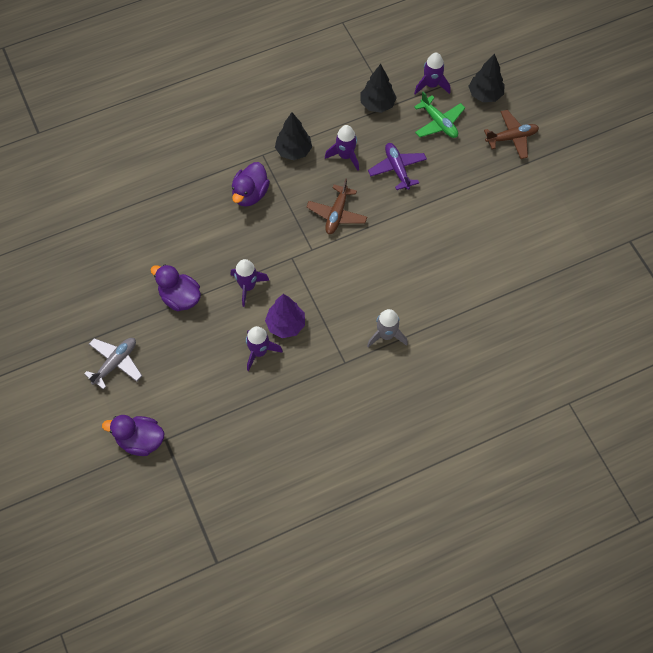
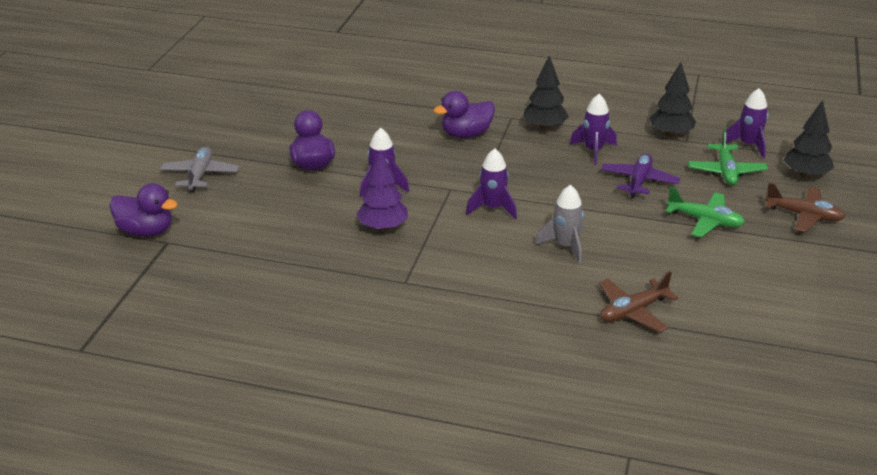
camera: 40 degrees right, 30 degrees down
(115, 363) = (200, 175): grey plane -> grey plane turned 75 degrees counterclockwise
(140, 440) = (146, 231): purple duck -> purple duck turned 150 degrees clockwise
(259, 352) = (332, 232): purple rocket -> purple rocket (492, 208)
(337, 214) = (534, 182): brown plane -> brown plane (633, 311)
(386, 335) = (475, 285): grey rocket -> grey rocket (565, 246)
(463, 182) = (705, 221): none -> green plane

